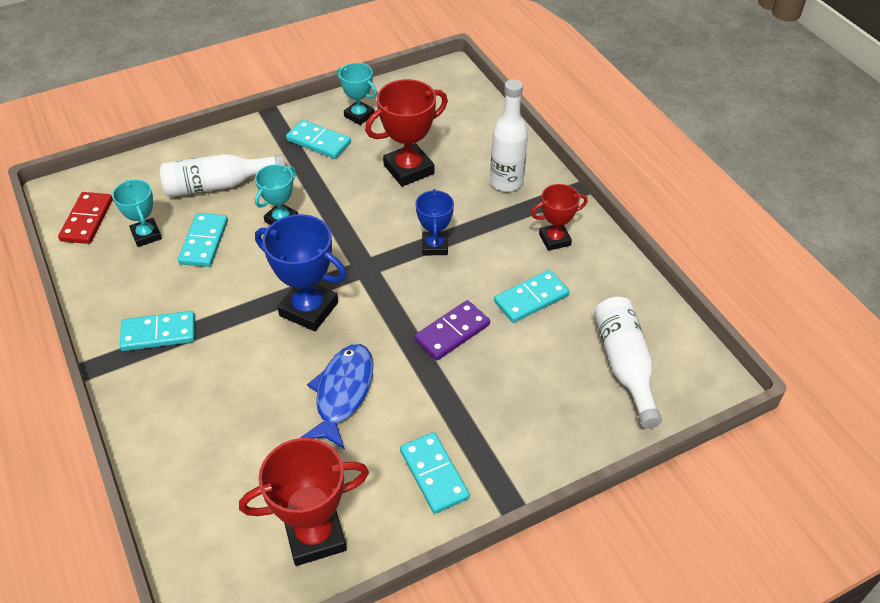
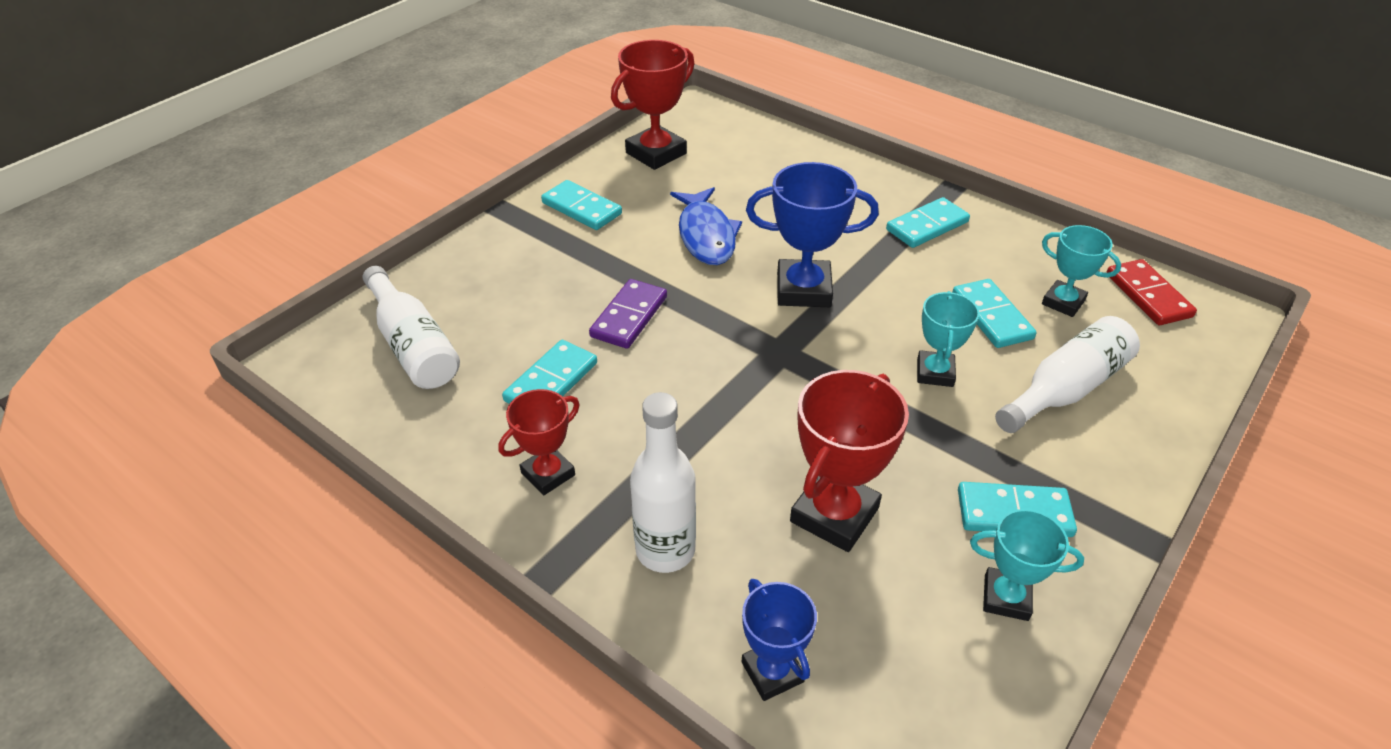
camera: 155 degrees right, 5 degrees down
(435, 246) = (712, 406): blue trophy -> blue trophy (772, 672)

